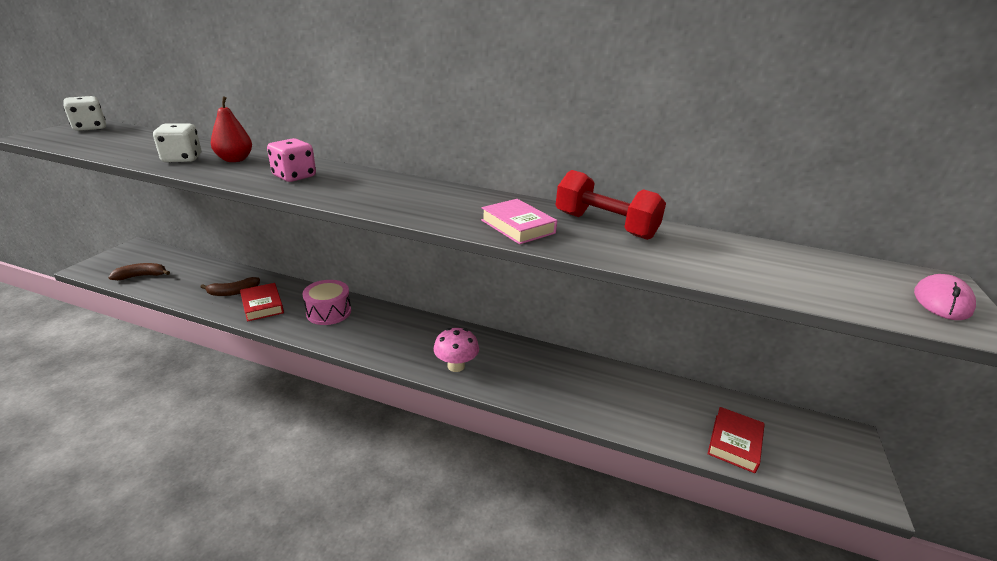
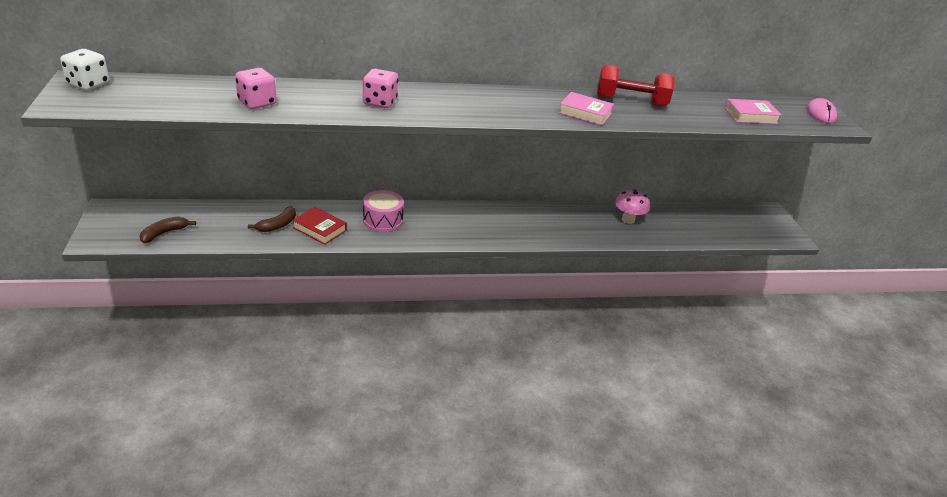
camera: 30 degrees left, 5 degrees up
(182, 159) = (257, 103): white dice -> pink dice
(235, 160) = (303, 95): red pear -> none
(456, 366) = (521, 233): pink mushroom -> pink mushroom (628, 219)
(734, 443) = (717, 231): red book -> none
(790, 278) = (750, 115): none -> pink book

